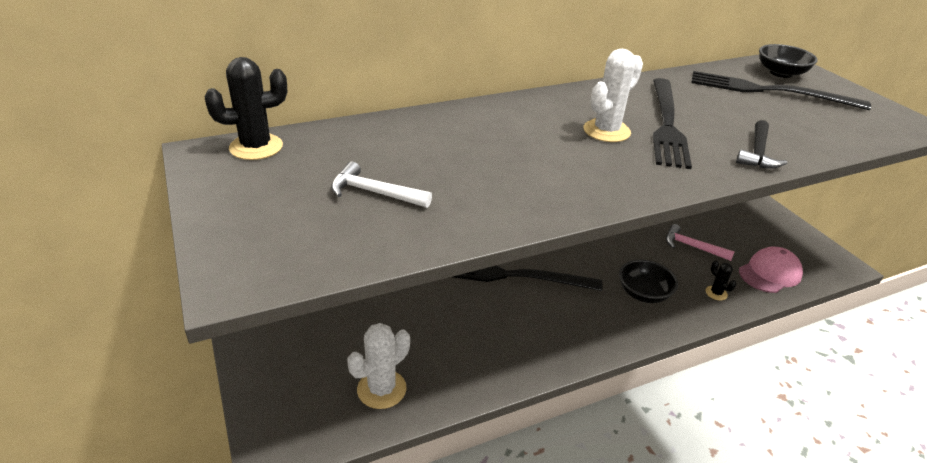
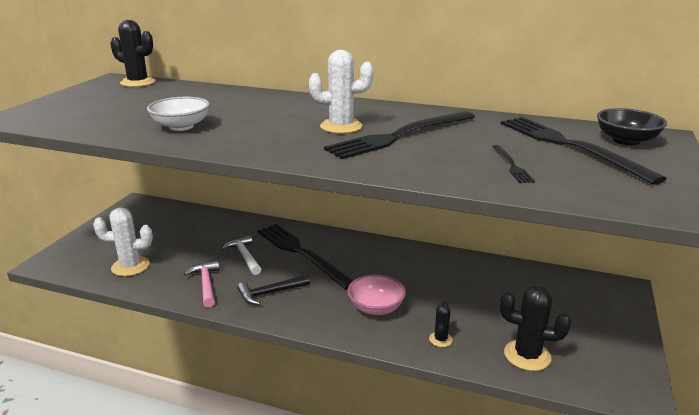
camera: 45 degrees right, 10 degrees down
(374, 193) = (136, 111): white hammer -> white hammer (244, 256)
(479, 193) = (181, 126): none -> white bowl
(643, 293) = (376, 308): black bowl -> pink bowl
(692, 247) = (482, 302): pink hammer -> pink hammer (206, 284)
(757, 153) = (427, 170): black hammer -> black hammer (270, 293)
(770, 273) = (527, 355): pink cap -> black cactus
(784, 125) = (511, 165): none -> black fork

